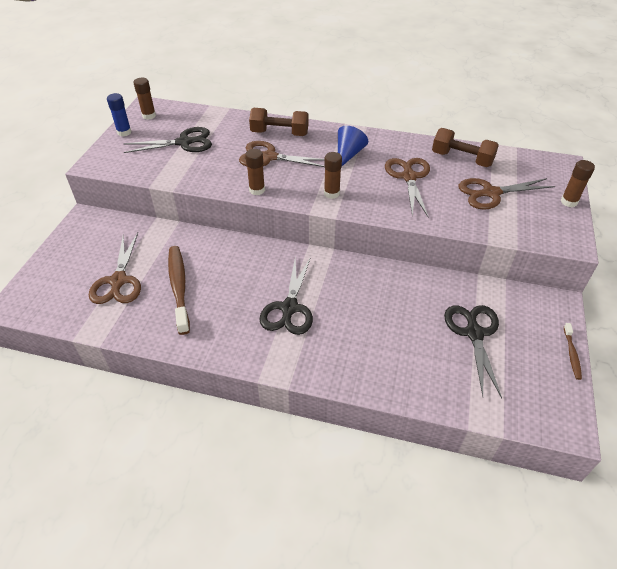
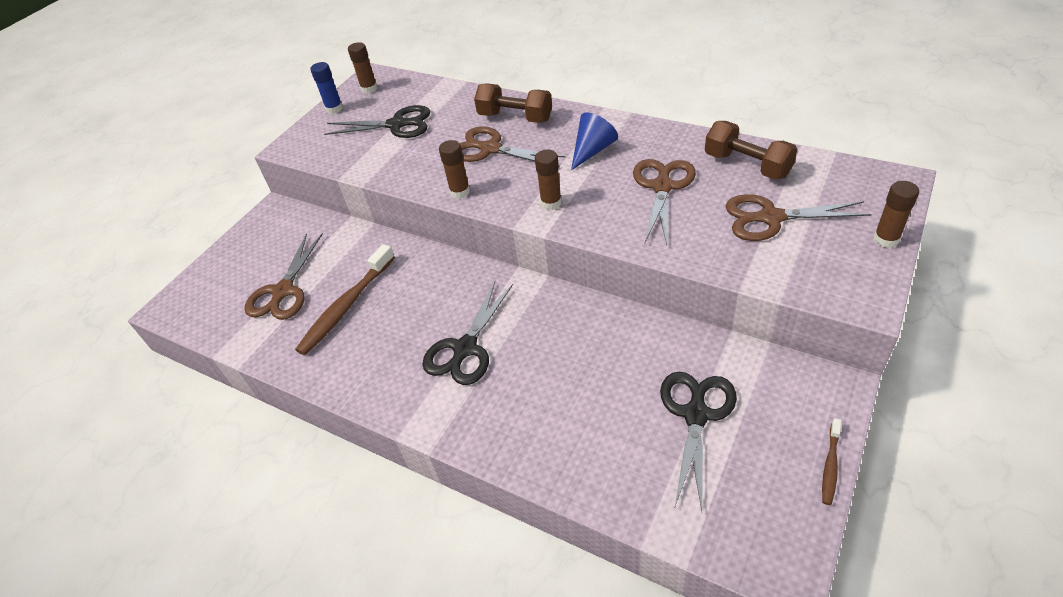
camera: 20 degrees right, 0 degrees up
(179, 287) = (346, 306): brown toothbrush -> brown toothbrush turned 150 degrees counterclockwise

